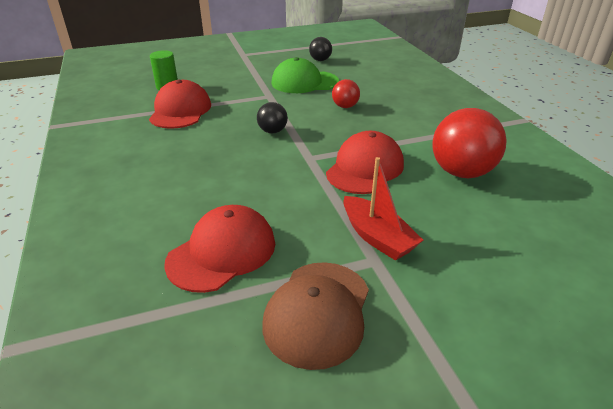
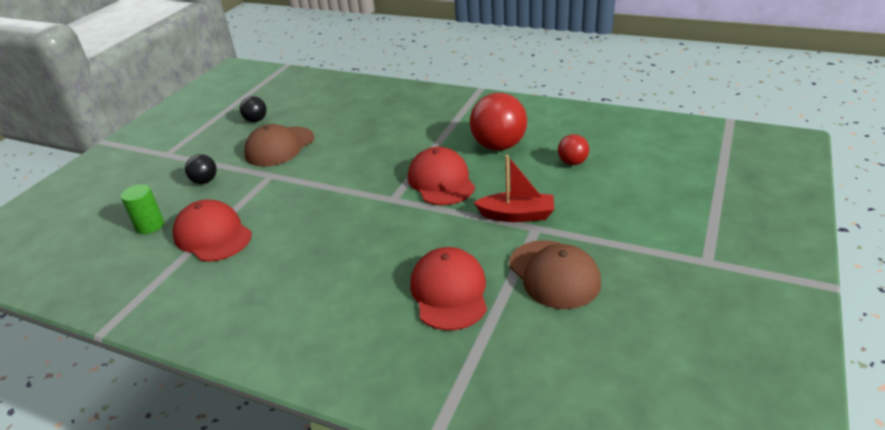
camera: 45 degrees left, 0 degrees up
(272, 131) = (330, 199): black ball -> black ball (205, 181)
(304, 82) = (279, 147): green cap -> brown cap
(345, 106) = (350, 147): red ball -> red ball (572, 162)

